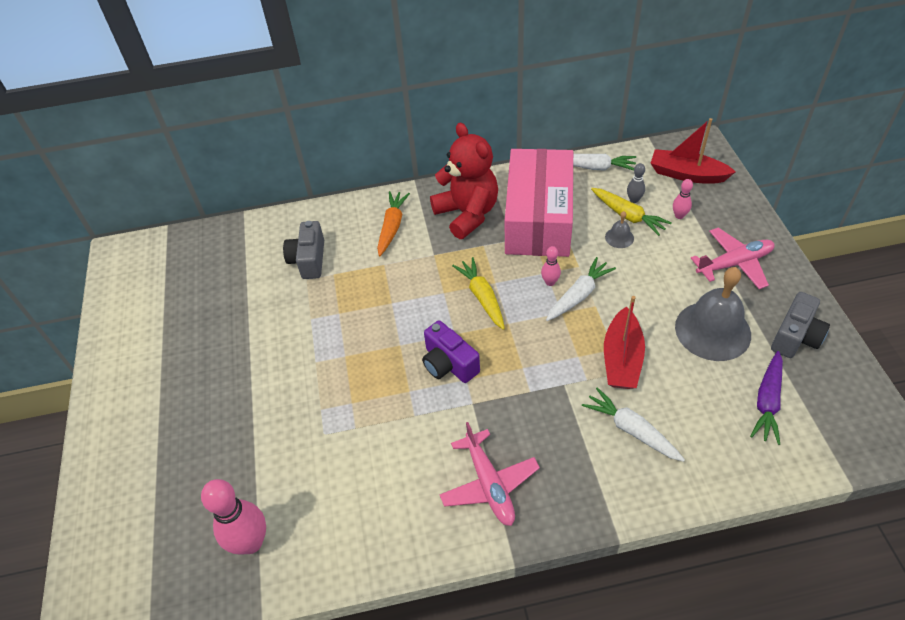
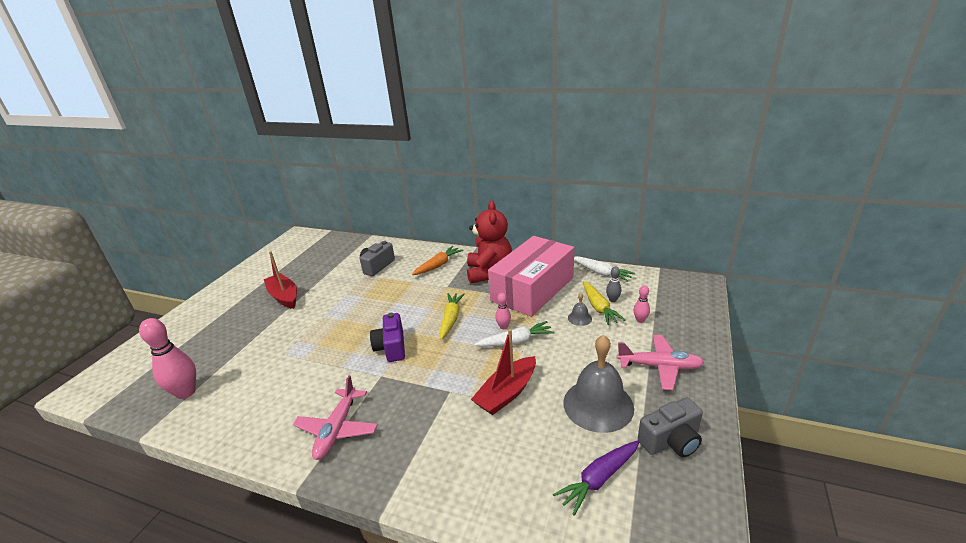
camera: 30 degrees right, 20 degrees down
(631, 430) = (466, 444): white carrot -> none
(687, 174) = (670, 297): red boat -> red boat (284, 296)

